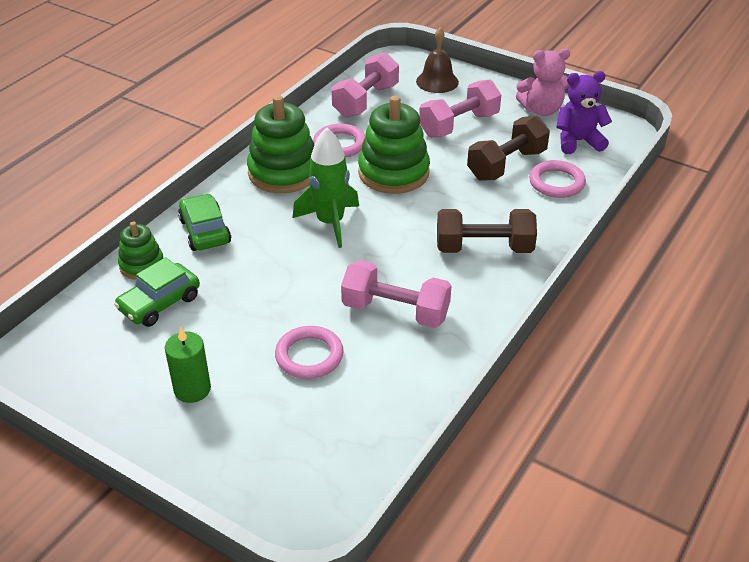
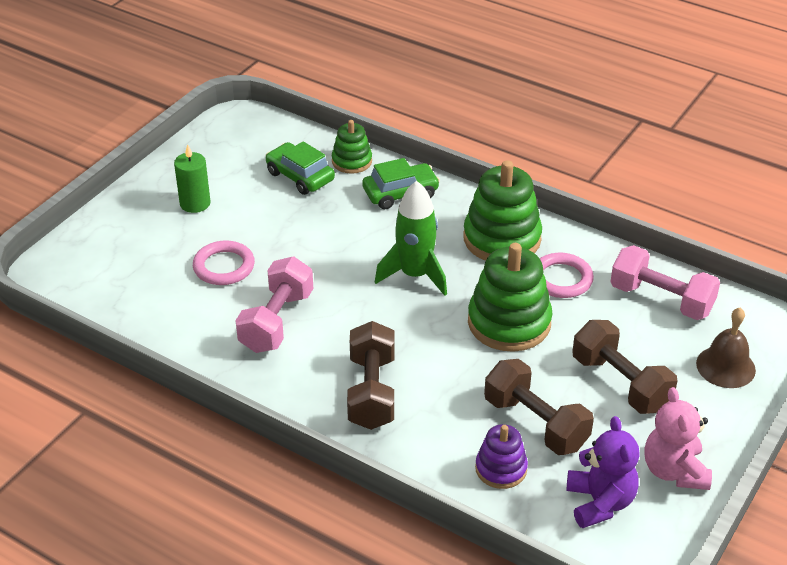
camera: 90 degrees right, 0 degrees up
(459, 125) = (620, 383): pink dumbbell -> brown dumbbell
(556, 183) = (501, 469): pink ring -> purple stacking toy

